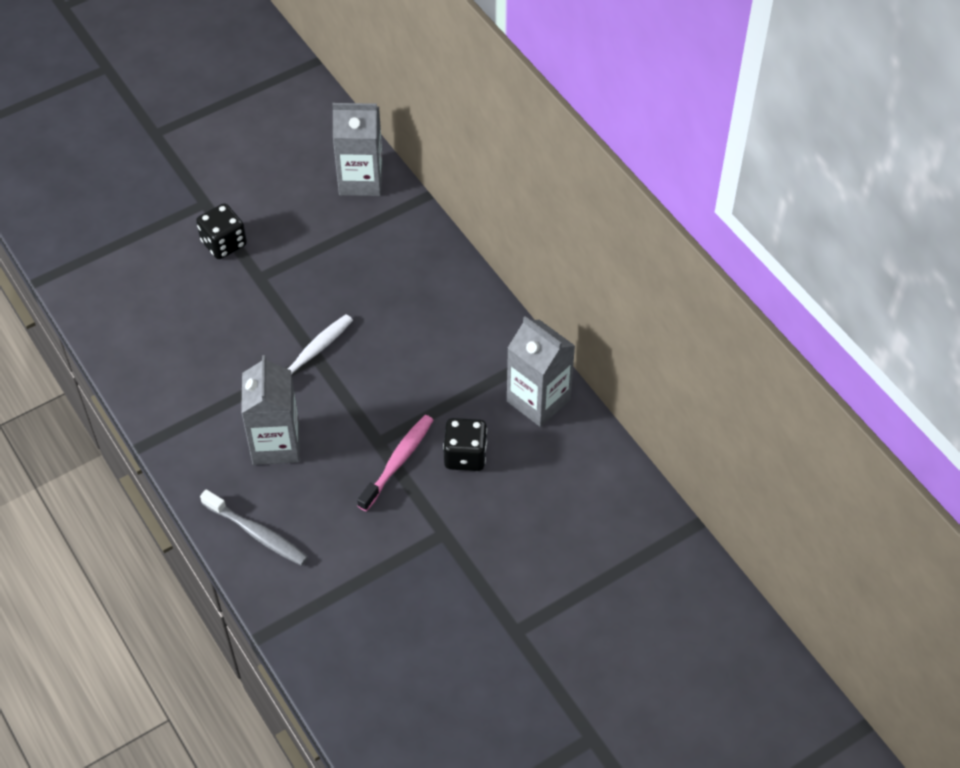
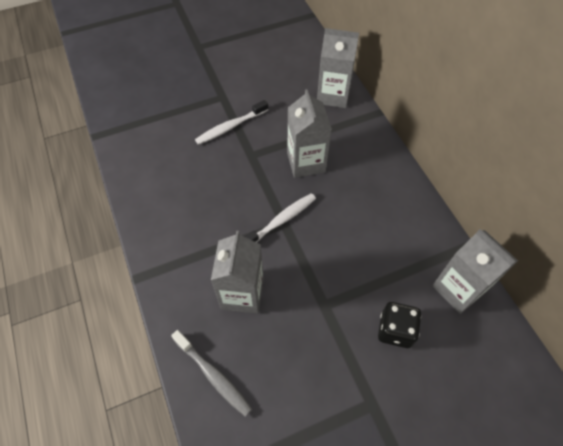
camera: 10 degrees right, 5 degrees up
(224, 243) = (230, 127): black dice -> white toothbrush
(334, 276) = (306, 162): none -> grey carton
(398, 461) = (339, 326): pink toothbrush -> none

